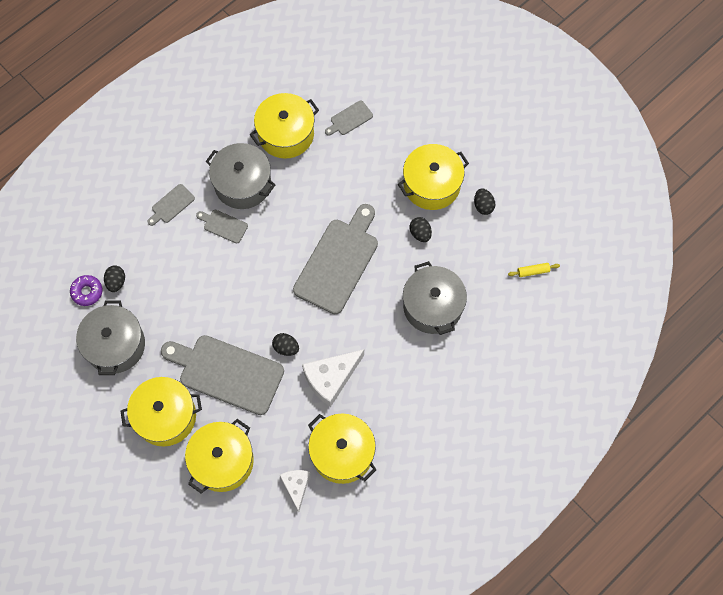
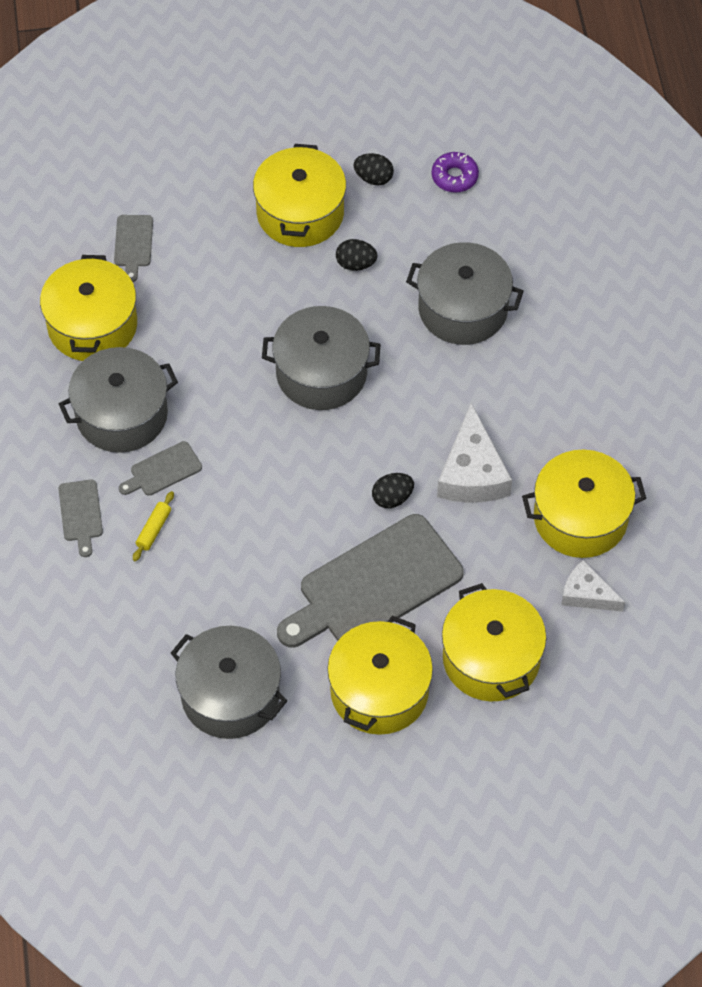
camera: 55 degrees left, 10 degrees down
(87, 292) = (124, 687): purple donut -> purple donut (454, 177)
(116, 282) = (139, 643): black egg -> none
(338, 262) = (321, 373): grey cutting board -> grey pot
(533, 271) = (500, 181): yellow rolling pin -> yellow rolling pin (153, 529)

